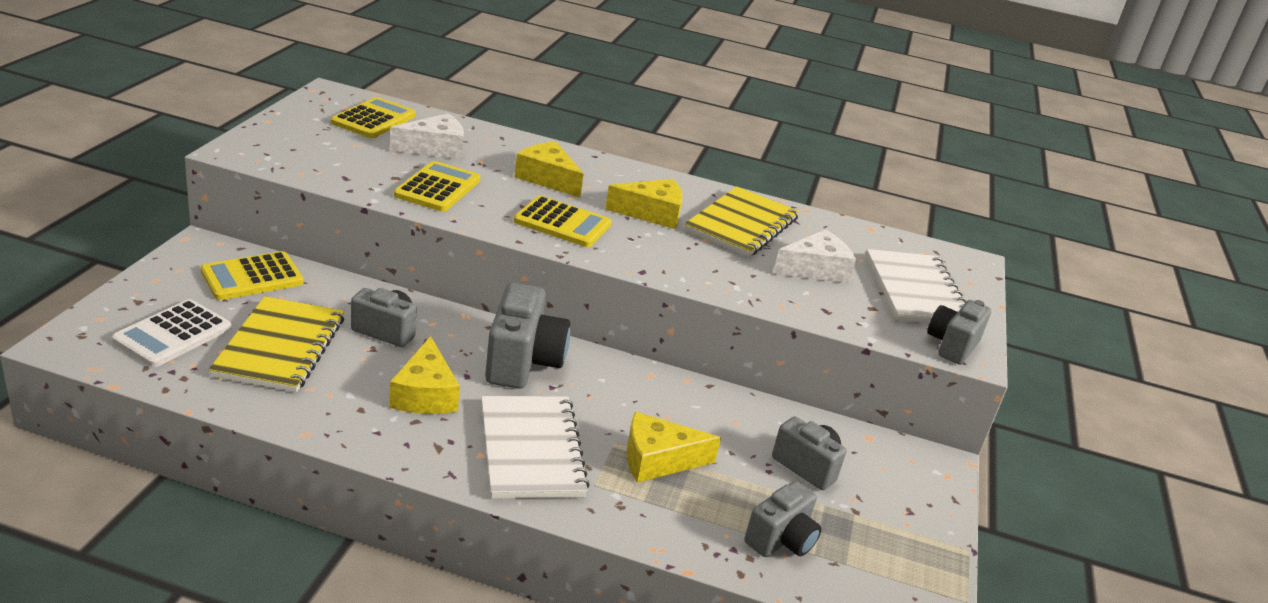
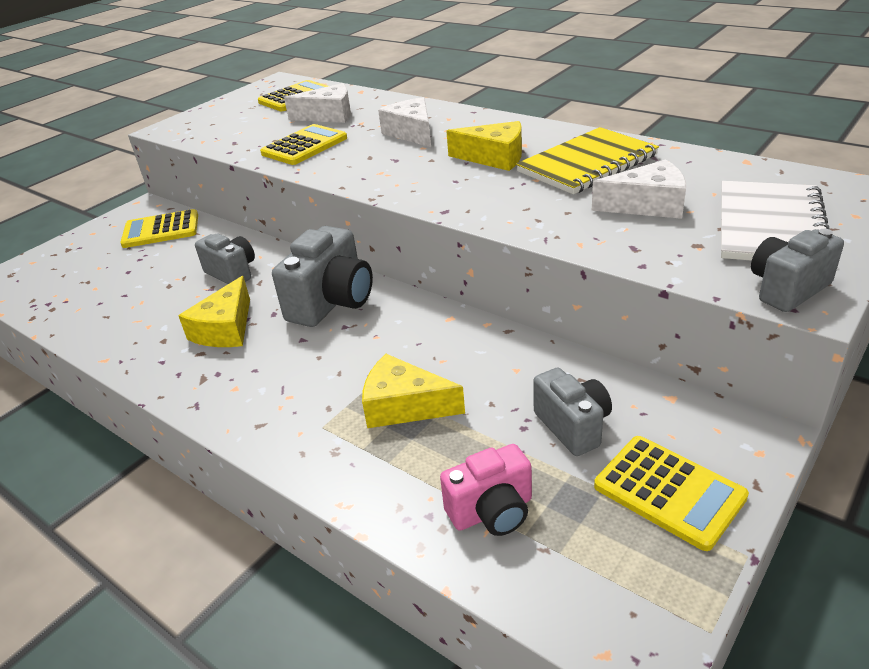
camera: 30 degrees right, 5 degrees up
(173, 334) = (71, 274): white calculator -> none
(280, 347) = (140, 285): yellow notebook -> none
(531, 449) = (284, 386): white notebook -> none
(548, 178) = (412, 133): yellow cheese -> white cheese
(562, 223) = (396, 170): yellow calculator -> yellow calculator (669, 491)
(781, 540) = (492, 511): grey camera -> pink camera

